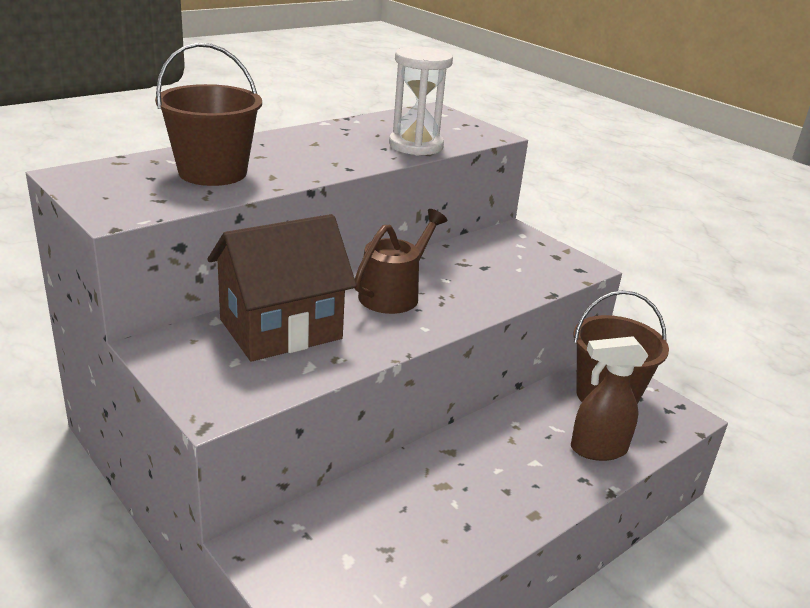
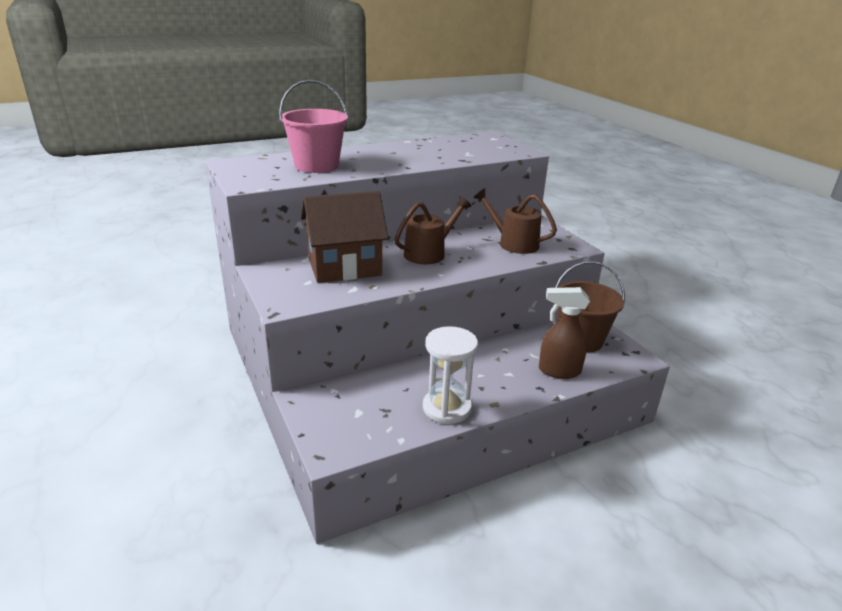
camera: 15 degrees right, 0 degrees up
(212, 173) = (316, 165): brown bucket -> pink bucket
(416, 146) = (462, 156): white hourglass -> white hourglass (447, 408)
(501, 268) = (513, 243): none -> brown watering can

